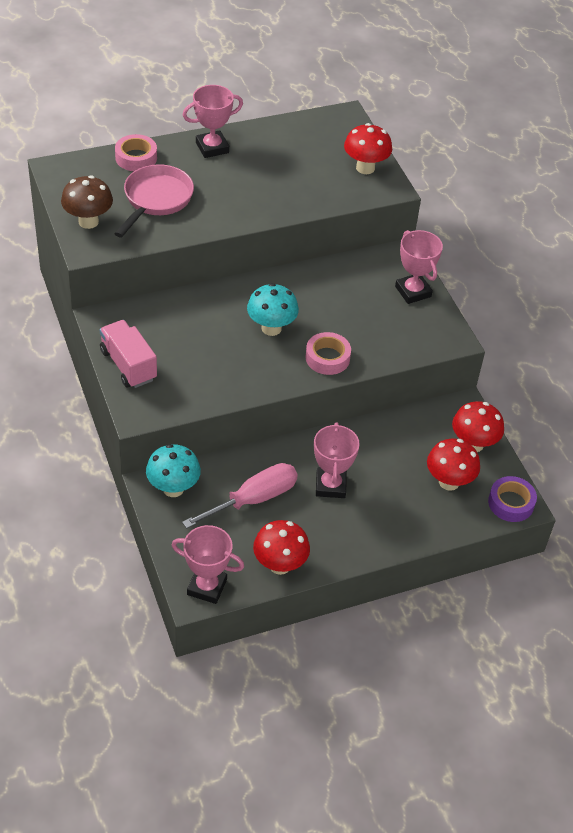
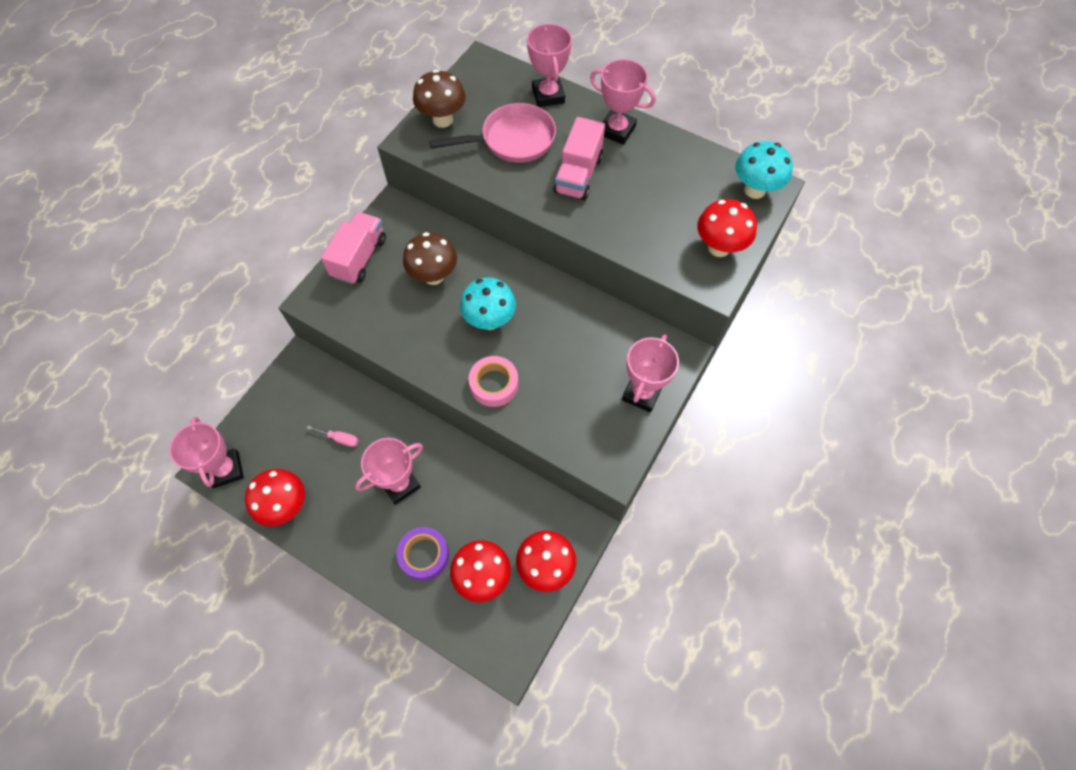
camera: 55 degrees right, 15 degrees up
(136, 158) = (548, 95): pink tape -> pink trophy
(173, 488) = (307, 377): turquoise mushroom -> turquoise mushroom (754, 190)
(196, 334) = (434, 276): none -> brown mushroom
(228, 189) = (578, 175): none -> pink truck
(254, 499) = (340, 439): pink screwdriver -> pink screwdriver, size x0.43
(511, 503) = (502, 649): purple tape -> purple tape (424, 555)

